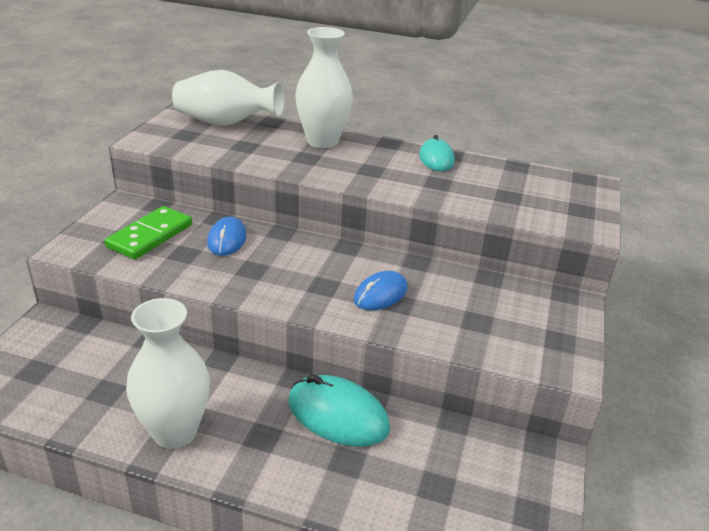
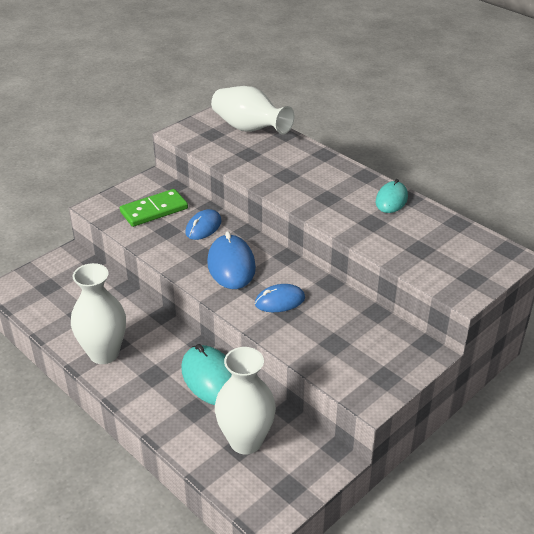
camera: 30 degrees right, 5 degrees up
(293, 271) = (231, 265): none -> blue mouse
(322, 141) = (311, 162): white vase -> white vase (246, 441)

